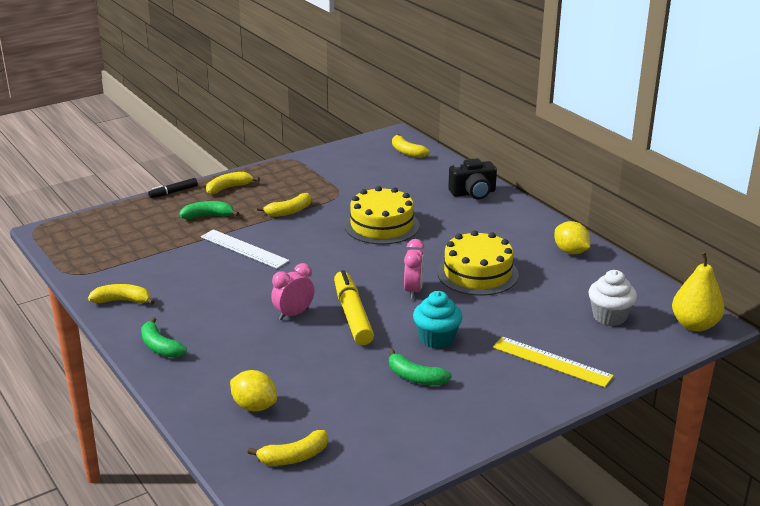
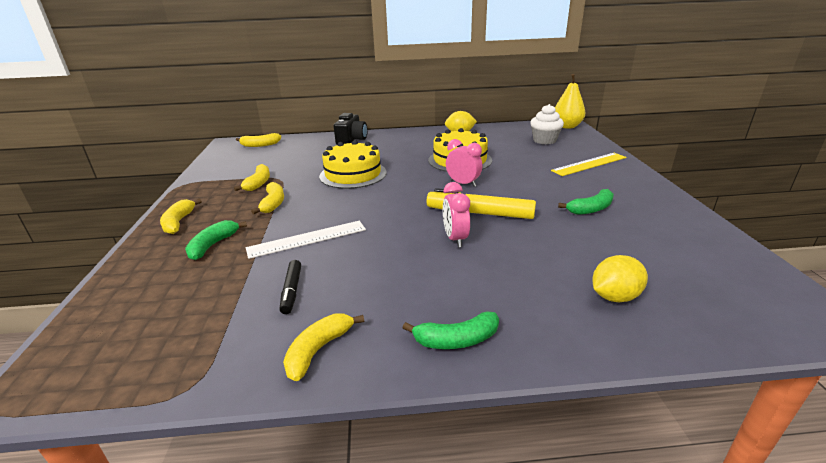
camera: 60 degrees left, 0 degrees up
(173, 192) = (125, 255): black marker -> black marker (291, 291)
(294, 457) = (713, 292): yellow banana -> yellow banana (258, 183)
(436, 339) = (539, 190): turquoise cupcake -> none

